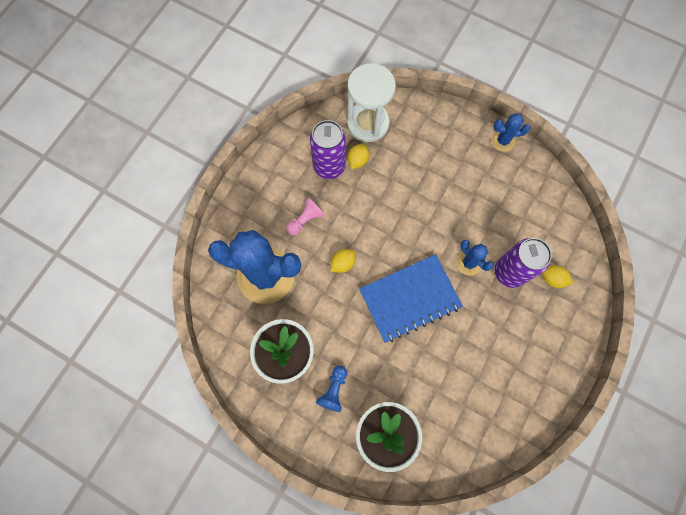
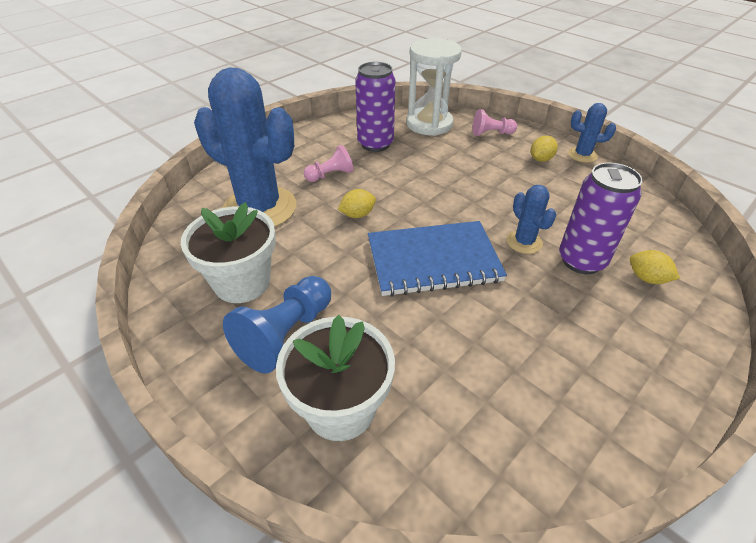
camera: 15 degrees right, 30 degrees down
(334, 390) = (286, 334): blue pawn -> blue pawn, size x1.65
(358, 160) = (409, 145): yellow lemon -> yellow lemon (541, 159)
(424, 126) = (491, 133): none -> pink pawn

